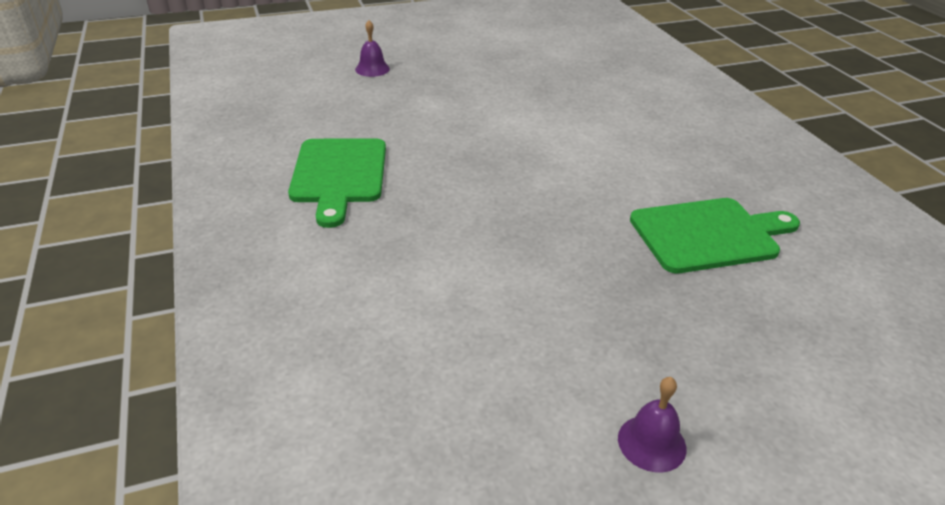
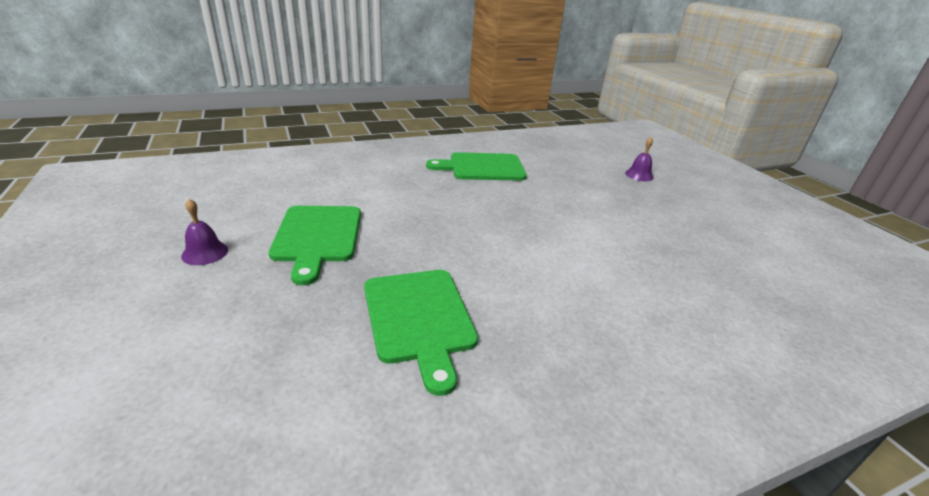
camera: 85 degrees right, 5 degrees down
(576, 325) = (317, 237): none -> green cutting board

